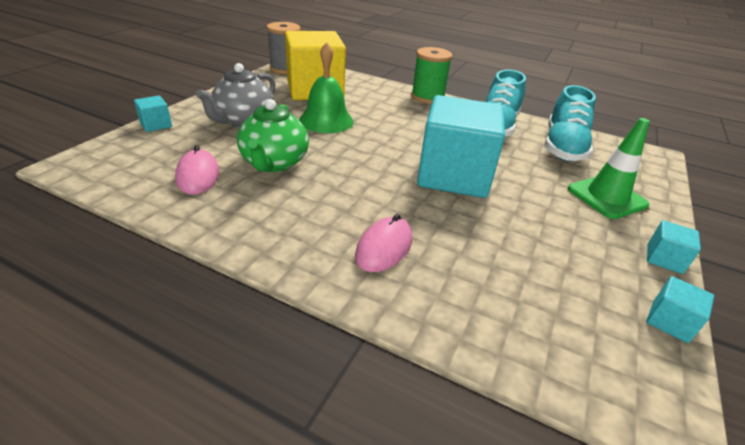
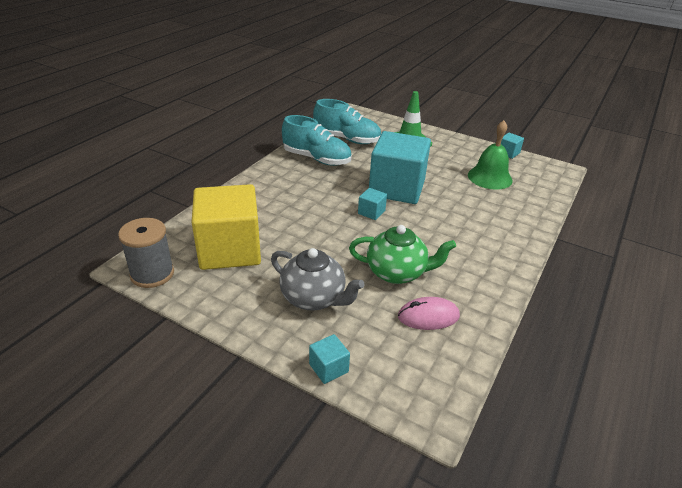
camera: 85 degrees left, 0 degrees up
(326, 120) = (309, 243): green bell -> green bell (490, 177)
(384, 247) = (488, 224): pink mouse -> none
(427, 97) = (253, 181): green spool -> none
(664, 259) = (463, 141): turquoise cube -> turquoise cube (371, 212)

